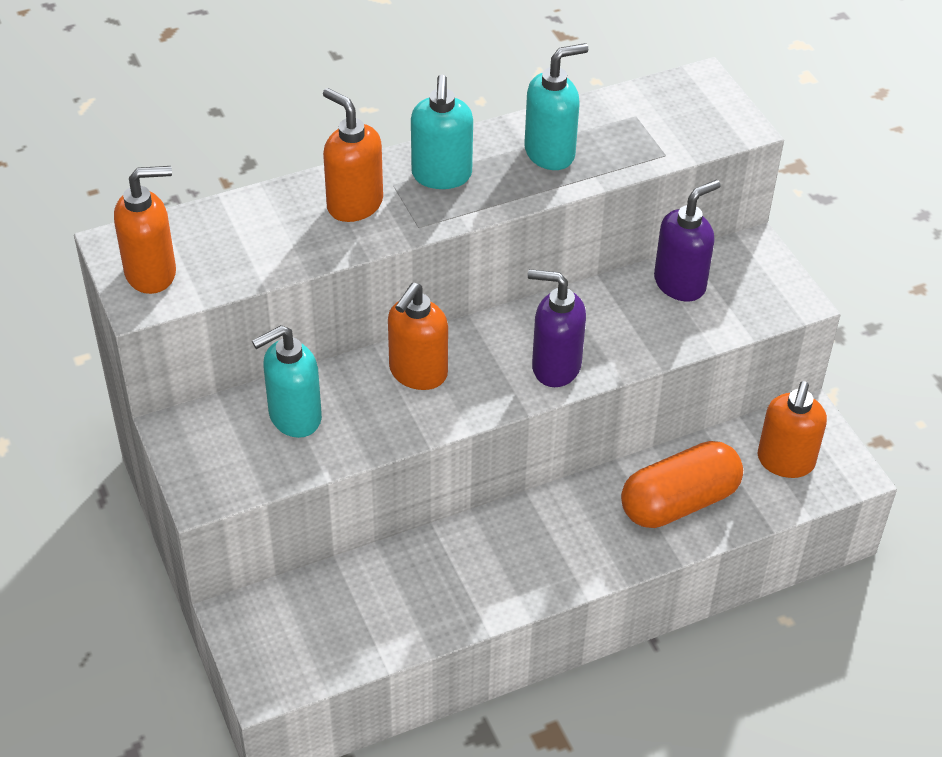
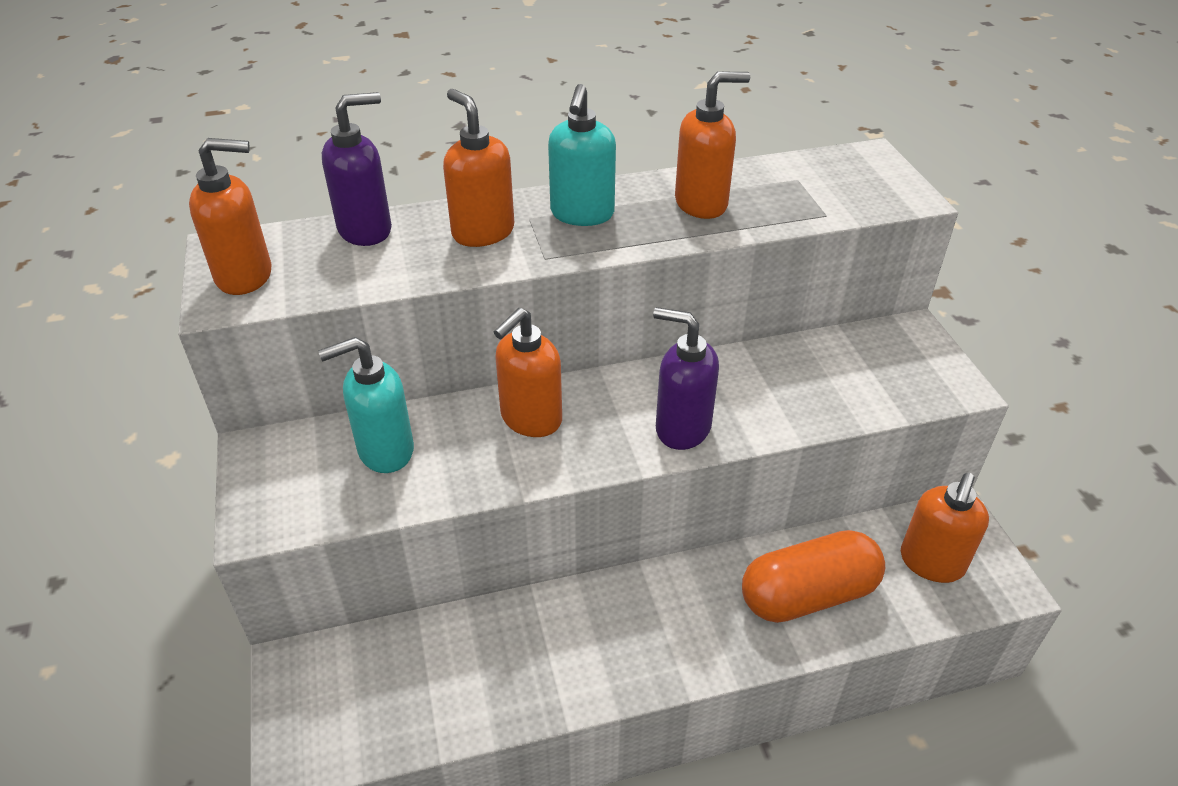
camera: 10 degrees right, 5 degrees down
(550, 153) = (701, 204): turquoise soap dispenser -> orange soap dispenser
(680, 283) = (830, 358): purple soap dispenser -> purple soap dispenser (366, 230)

